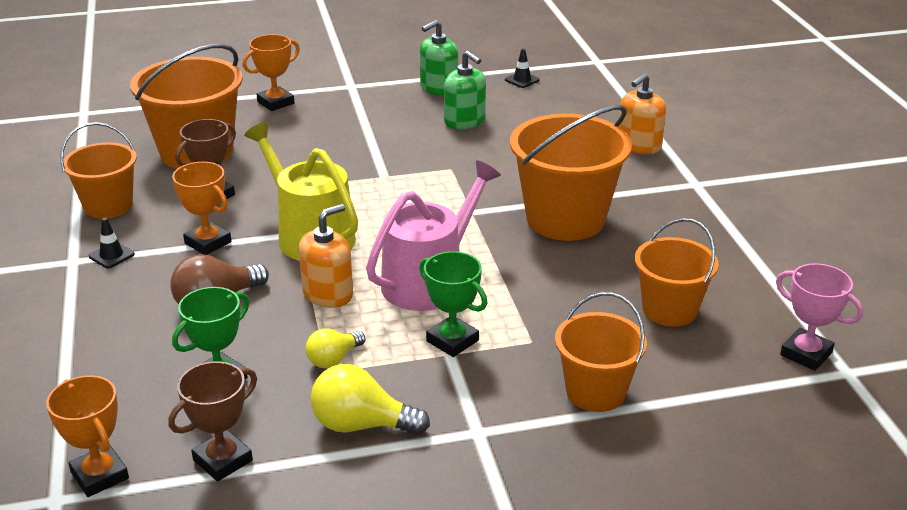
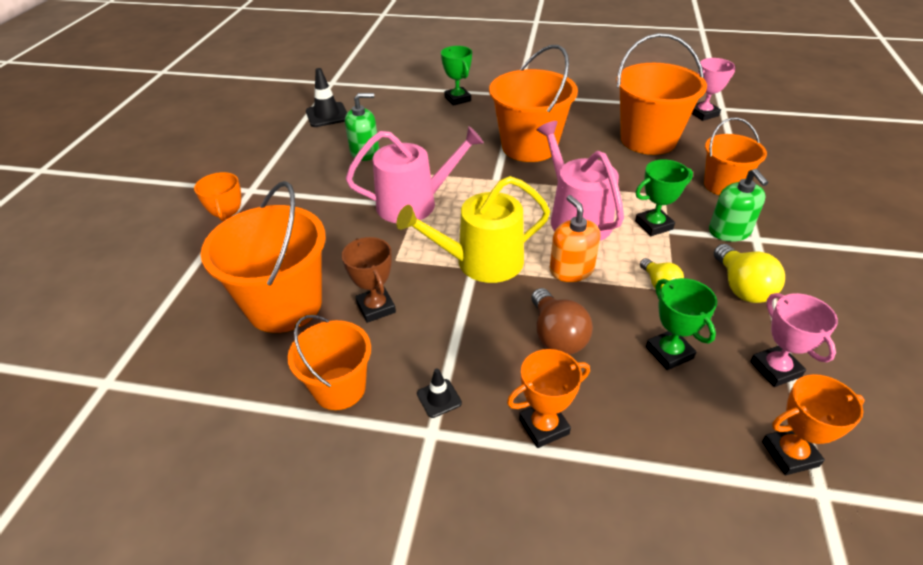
camera: 65 degrees left, 10 degrees up
(208, 243) = (456, 325): orange trophy -> orange trophy (544, 426)
(222, 460) = (775, 369): brown trophy -> pink trophy
(361, 425) = (741, 287): yellow light bulb -> yellow light bulb turned 45 degrees counterclockwise
(387, 173) = (414, 203): none -> pink watering can
(439, 88) = (301, 151): green soap dispenser -> green soap dispenser (729, 231)
(522, 80) = (327, 115): black traffic cone -> black traffic cone, size x1.80
(639, 145) = (457, 99): orange soap dispenser -> green trophy
(669, 310) = (648, 140): orange bucket -> orange bucket, size x1.63

